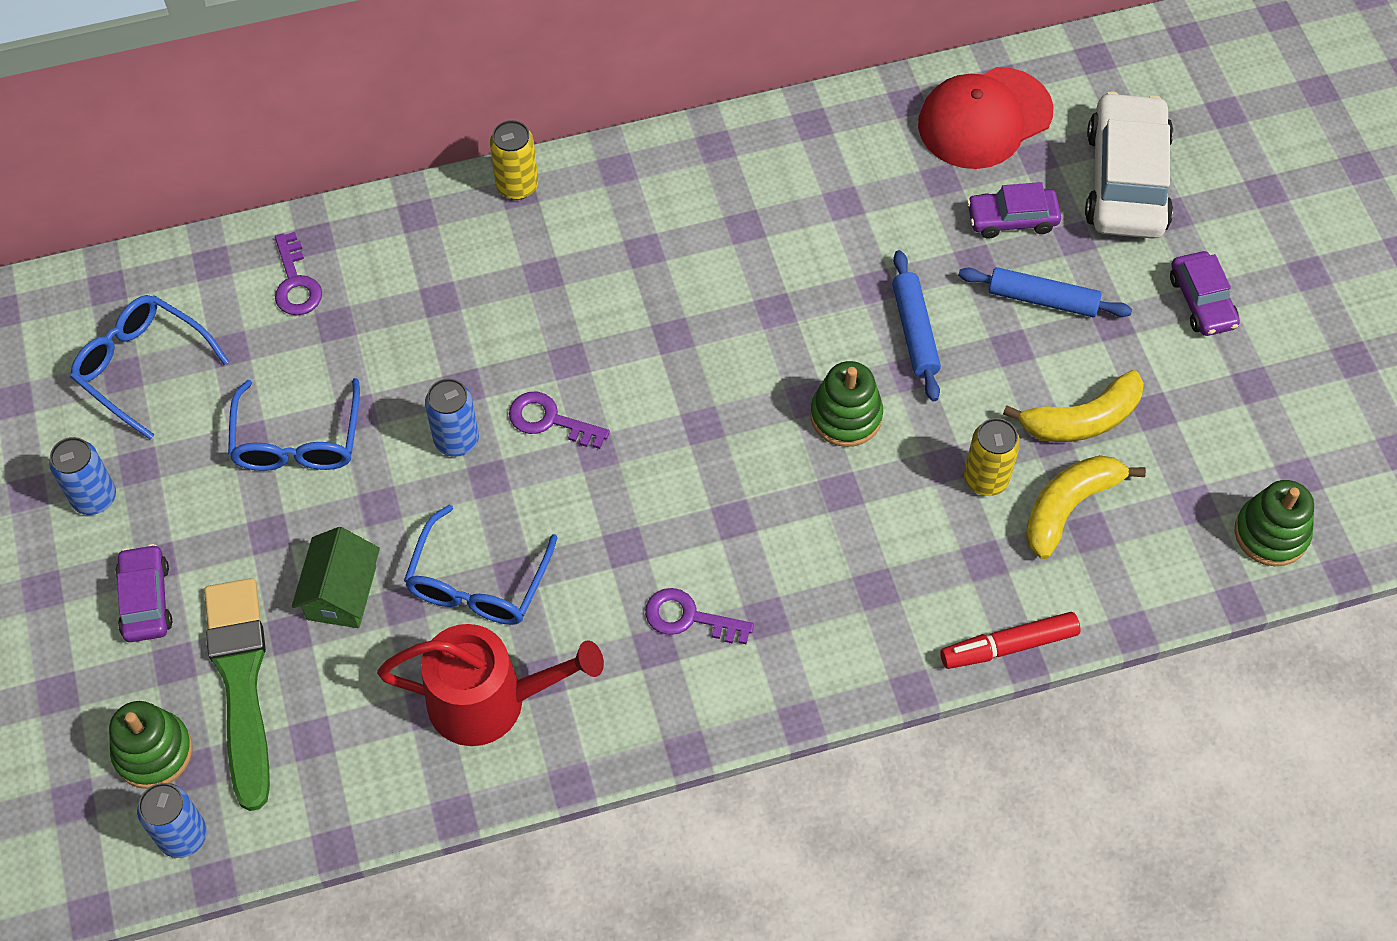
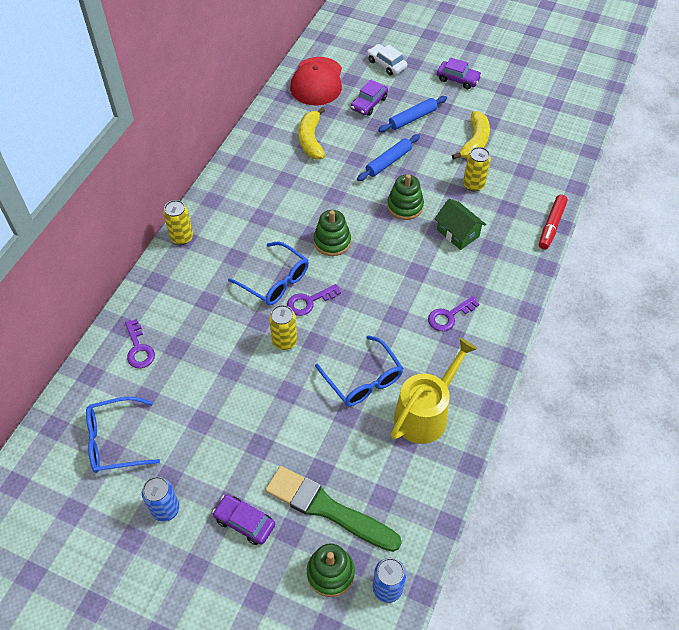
camera: 50 degrees left, 5 degrees down
(295, 282) = (139, 348): purple key -> purple key turned 45 degrees clockwise
(297, 441) = (222, 402): blue glasses -> blue glasses (275, 281)
(341, 593) = (319, 436): green house -> green house (458, 233)
(456, 440) = (284, 341): blue can -> yellow can
(488, 701) = (425, 414): red watering can -> yellow watering can
(915, 331) = (388, 162): blue rolling pin -> blue rolling pin turned 75 degrees counterclockwise
(1069, 507) = (508, 170): yellow banana -> yellow banana (311, 140)
(1126, 180) = (386, 64): white car -> white car, size x0.55
(1271, 533) = (569, 125): green stacking toy -> green stacking toy (332, 241)

